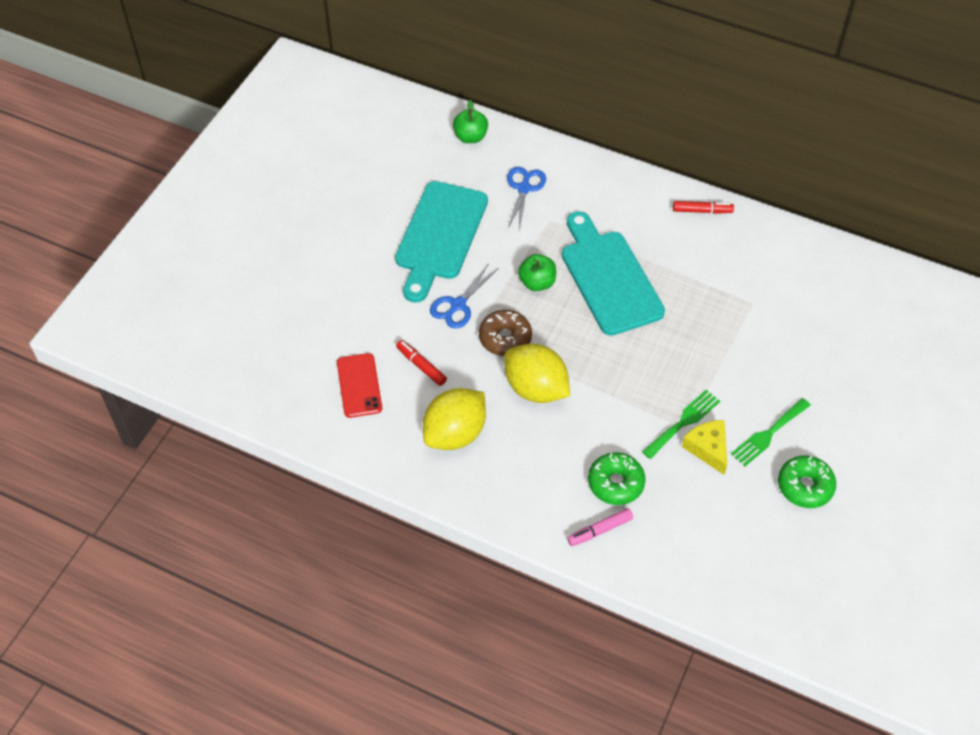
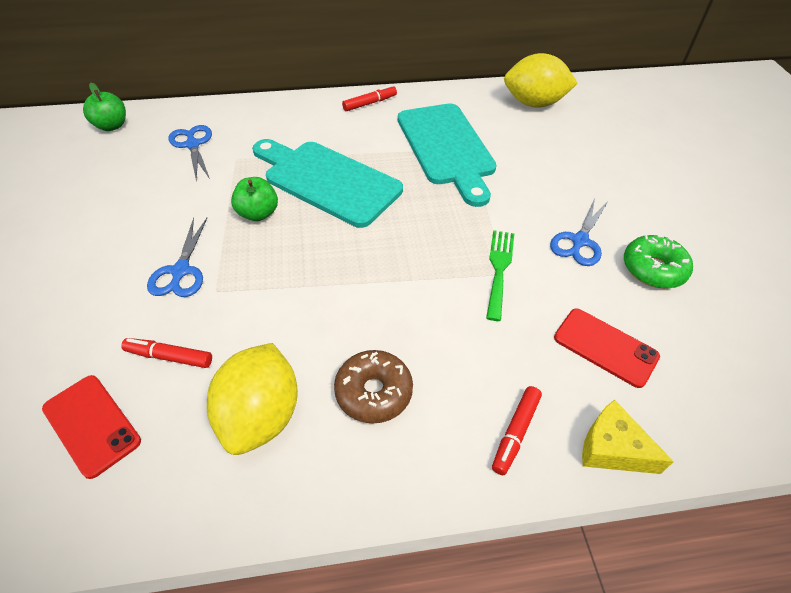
camera: 35 degrees left, 5 degrees down
(440, 236) = (122, 216): turquoise cutting board -> turquoise cutting board (447, 148)
(505, 338) = (257, 279): brown donut -> brown donut (373, 392)
(536, 388) = (326, 313): yellow lemon -> yellow lemon (534, 103)
(600, 530) = (515, 432): pink marker -> red marker
(615, 483) = (487, 367): green donut -> none
(707, 449) = (542, 281): yellow cheese -> yellow cheese (612, 448)
(708, 517) = (605, 347): none -> red phone
(768, 434) = (579, 241): green fork -> blue scissors

